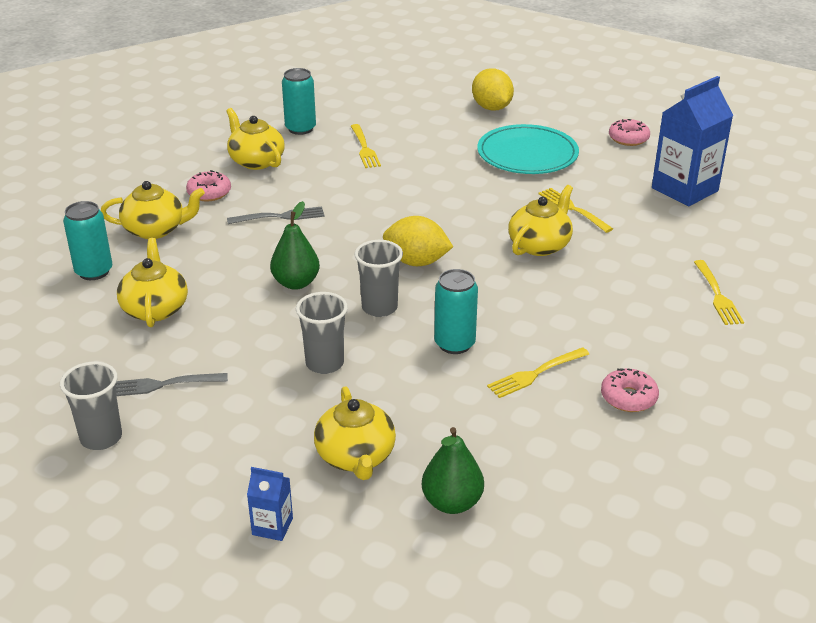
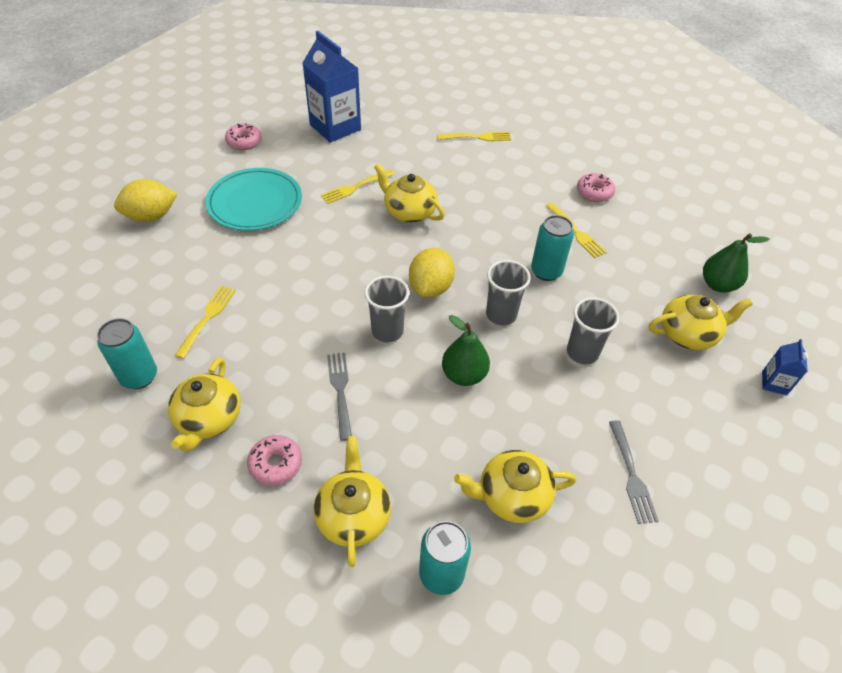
camera: 90 degrees left, 15 degrees up
(101, 438) = (714, 518): grey cup -> grey cup (387, 331)
(256, 161) = (208, 419): yellow teapot -> yellow teapot turned 45 degrees counterclockwise
(364, 148) = (207, 318): yellow fork -> yellow fork turned 60 degrees counterclockwise

